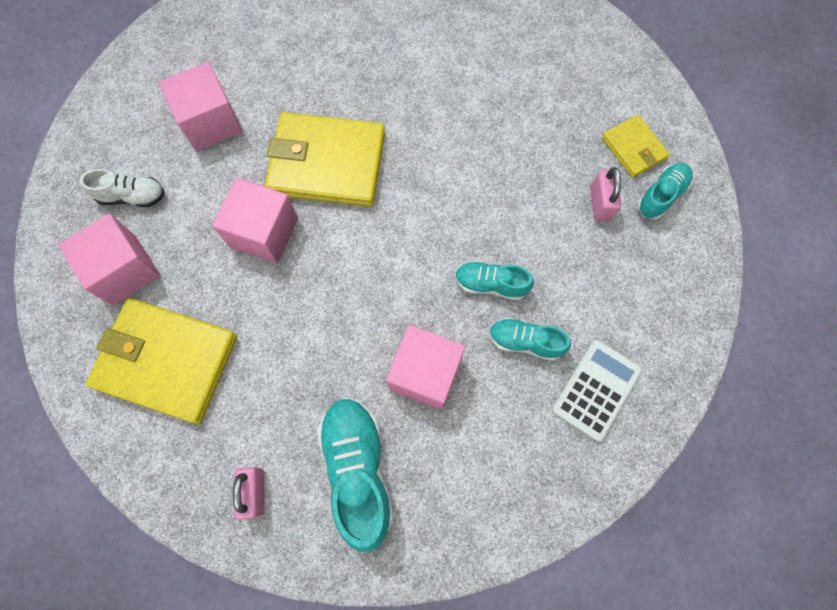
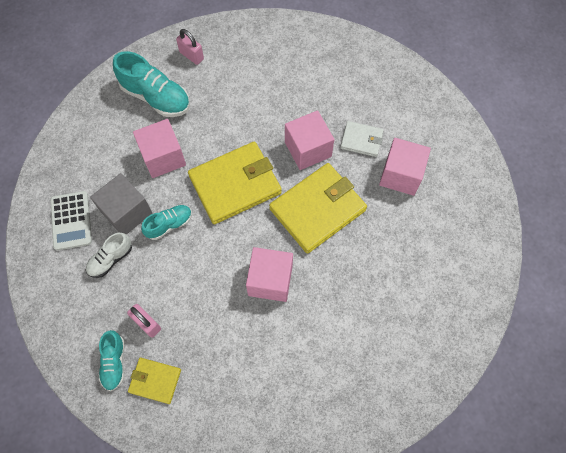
camera: 135 degrees right, 5 degrees down
(124, 270) = (349, 80): pink cube -> pink cube (270, 280)
(132, 196) = (389, 109): white shoe -> white shoe (111, 259)
(167, 361) = (284, 65): yellow wallet -> yellow wallet (235, 184)
(201, 191) = (361, 140): none -> white wallet
(525, 341) = (126, 212): turquoise shoe -> grey cube

